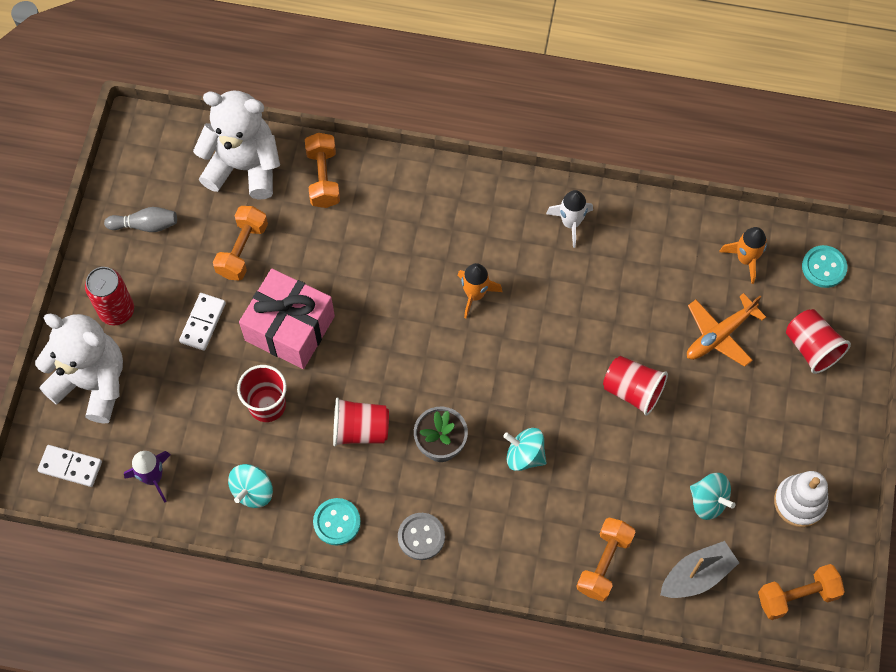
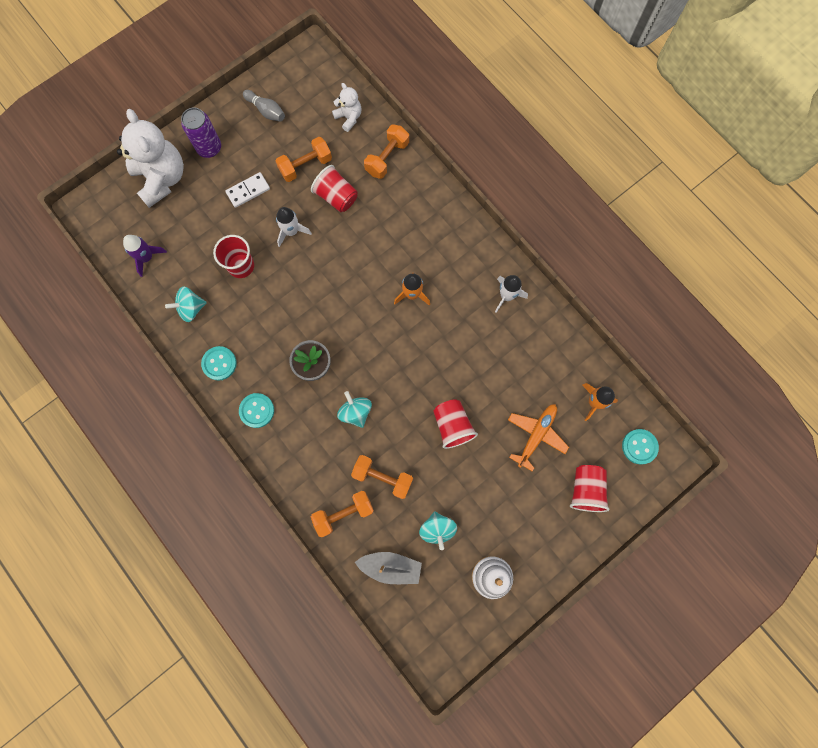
camera: 40 degrees right, 10 degrees up
(70, 466) = (111, 217): white domino -> none
(117, 311) = (209, 148): red can -> purple can
(244, 167) = (349, 118): white teddy bear -> white teddy bear, size x0.50
(290, 328) = (291, 231): pink gift -> white rocket
(360, 430) = (278, 321): red cup -> red cup (336, 197)
(421, 537) = (257, 410): grey button -> turquoise button
(720, 335) = (536, 435): orange plane -> orange plane turned 120 degrees clockwise
(797, 596) = (438, 631): orange dumbbell -> orange dumbbell (382, 477)

